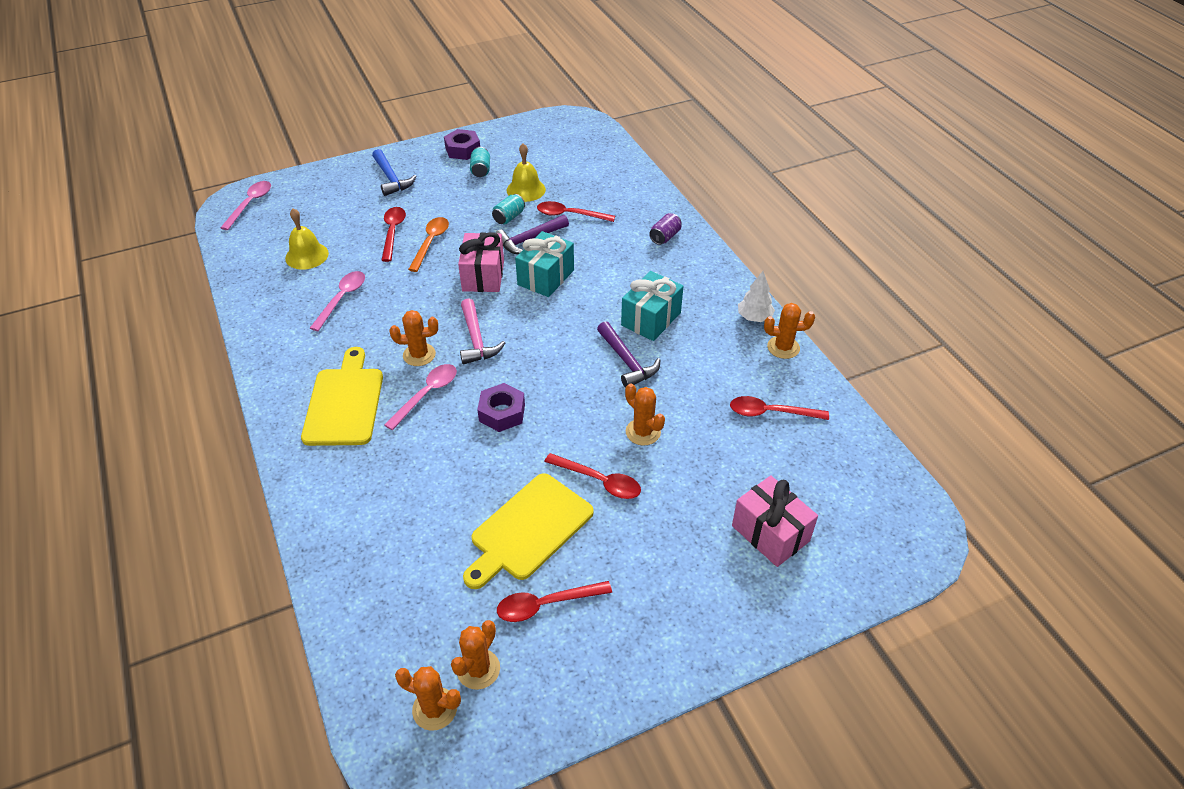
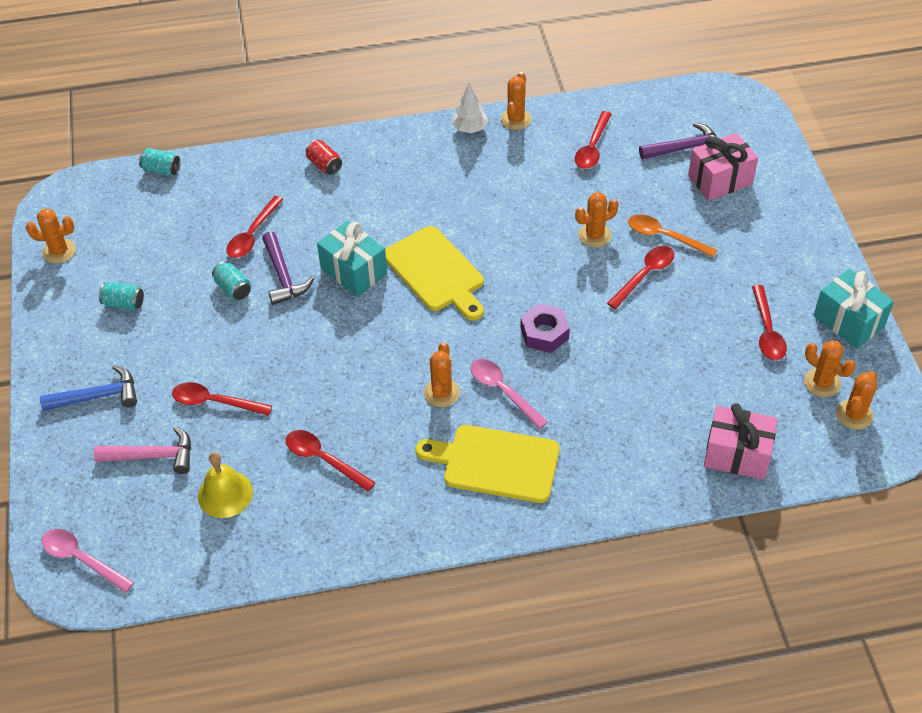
camera: 75 degrees left, 5 degrees up
(342, 299) = (323, 459): pink spoon -> red spoon
(431, 243) = (251, 366): orange spoon -> orange spoon (664, 237)
(463, 150) = (69, 316): purple nut -> none
(476, 340) = (434, 342): pink hammer -> pink hammer (153, 456)
(483, 276) = (331, 324): pink gift -> pink gift (737, 454)
(524, 131) = (59, 251): none -> orange cactus
(526, 190) = (186, 266): yellow bell -> none
(528, 530) = (689, 332): yellow cutting board -> yellow cutting board (436, 272)
(623, 156) = (161, 170): none -> turquoise can
(627, 361) = (502, 229): purple hammer -> purple hammer (685, 148)
(651, 319) = (447, 201): turquoise gift -> turquoise gift (848, 321)
(665, 237) = (324, 165): purple can -> red can

